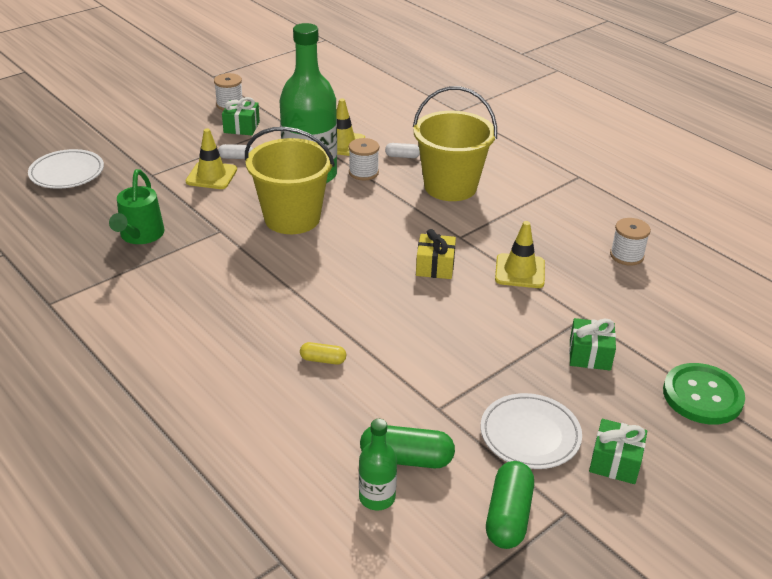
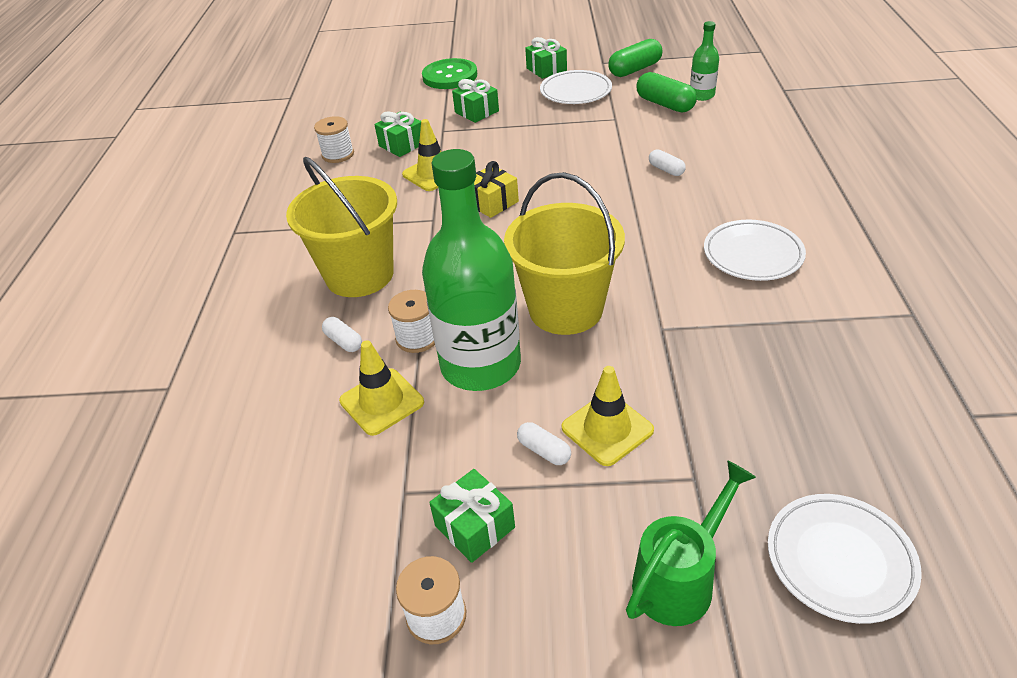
camera: 135 degrees left, 5 degrees up
(140, 236) = (766, 363): green watering can -> green watering can (680, 578)
(188, 304) = (752, 254): none -> white plate
(323, 360) = (666, 170): yellow capsule -> white capsule
(592, 287) = (402, 145): none -> green gift

